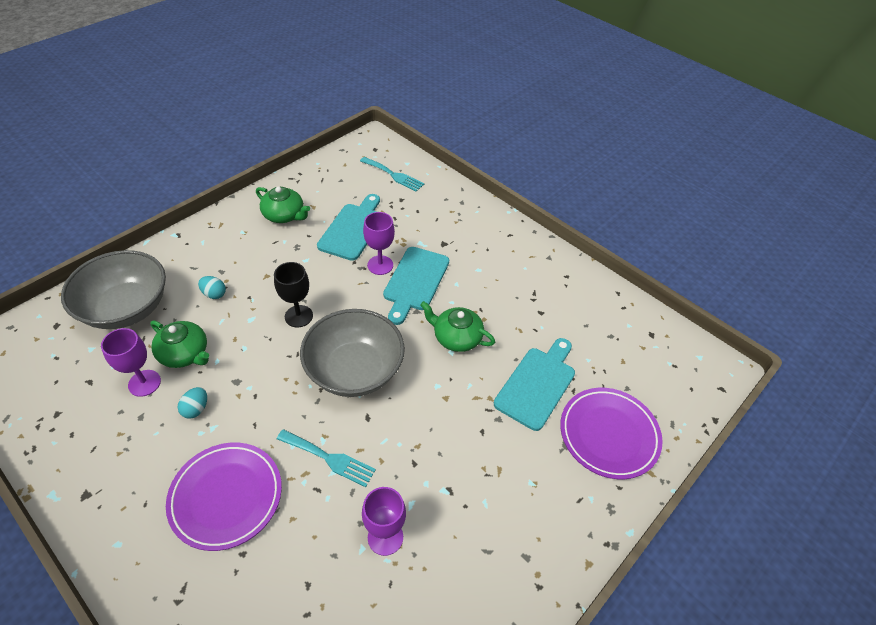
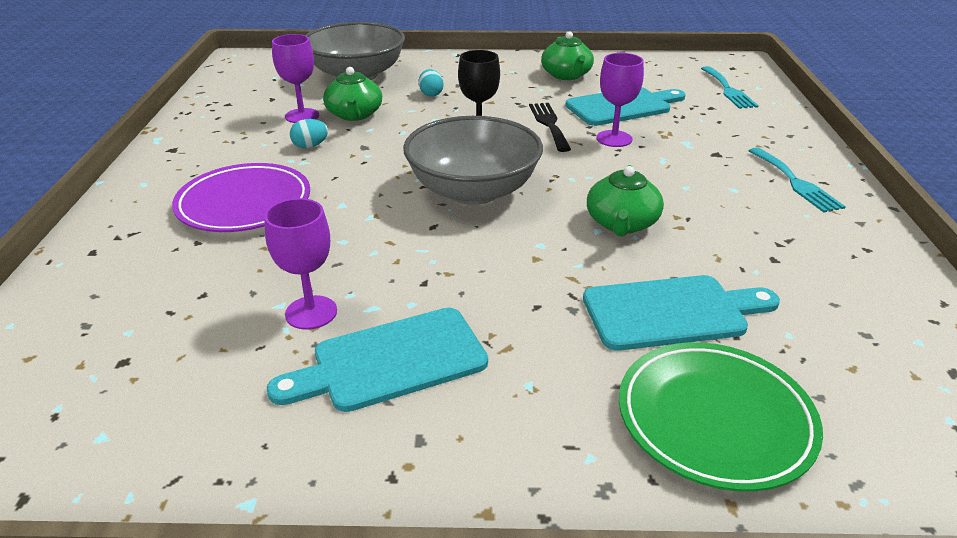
camera: 50 degrees right, 15 degrees down
(329, 275) = (549, 124): none -> black fork
(329, 458) = (355, 231): turquoise fork -> turquoise fork (795, 182)
(415, 282) = (636, 165): turquoise cutting board -> turquoise cutting board (390, 361)
(456, 337) = (622, 223): green teapot -> green teapot turned 150 degrees counterclockwise
(608, 435) = (714, 419): purple plate -> green plate

